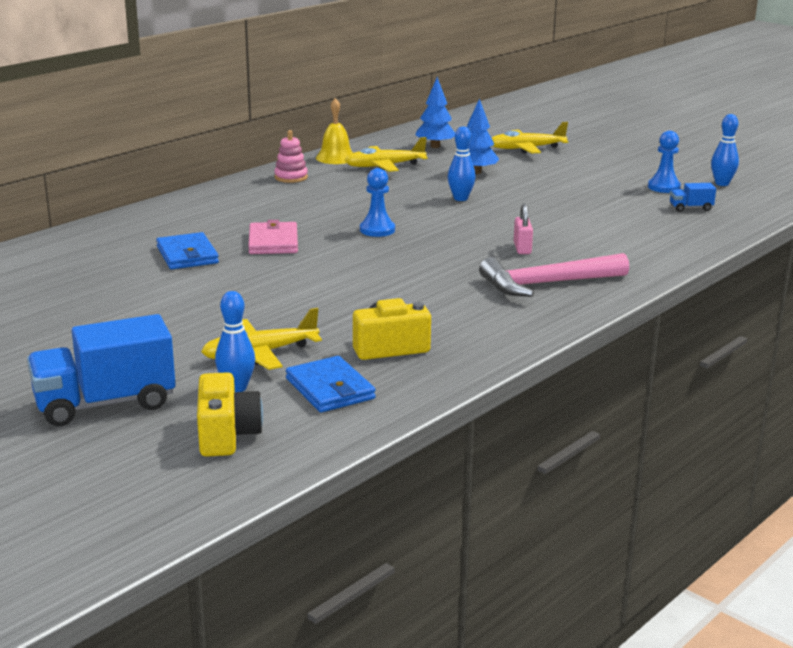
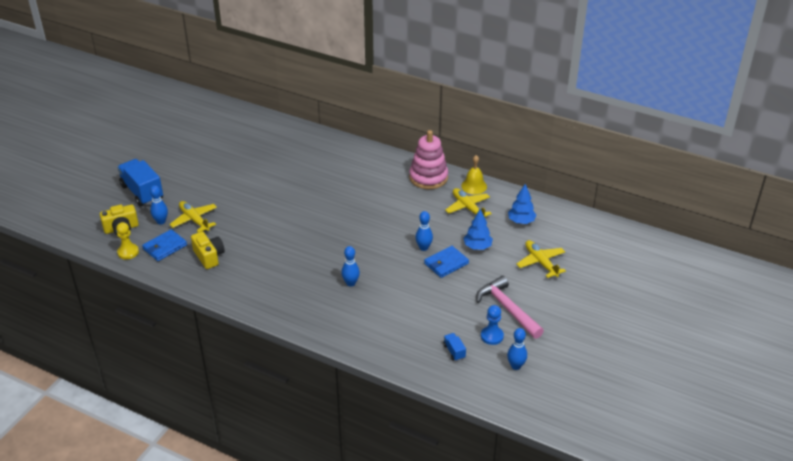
camera: 75 degrees right, 15 degrees up
(187, 255) = (298, 172): blue wallet -> blue wallet (446, 263)
(273, 242) = (325, 194): pink wallet -> none
(291, 177) = (428, 177): pink stacking toy -> pink stacking toy, size x1.94
(321, 430) = (128, 252): none -> yellow pawn
(377, 230) = (357, 225): blue pawn -> none
(522, 248) = (351, 283): pink padlock -> blue bowling pin
(547, 284) = (301, 299): pink hammer -> pink hammer (507, 309)

